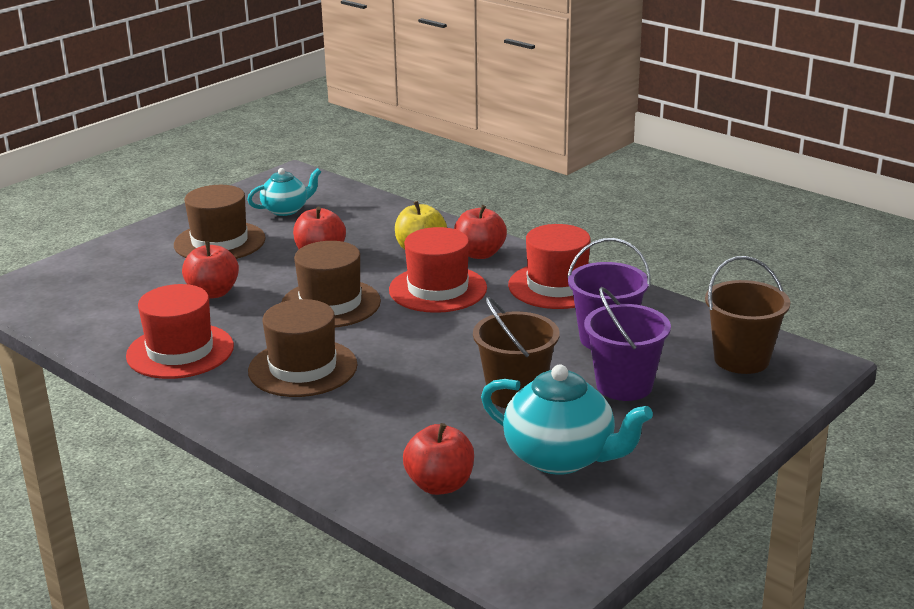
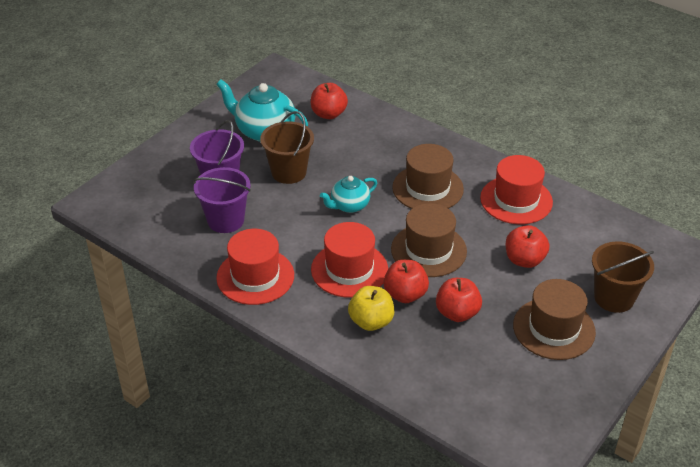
camera: 175 degrees right, 15 degrees up
(286, 210) = (515, 385): turquoise teapot -> turquoise teapot (349, 206)
(480, 254) = (319, 317): red apple -> red apple (405, 294)
(741, 359) = (139, 204): brown bucket -> brown bucket (614, 298)

